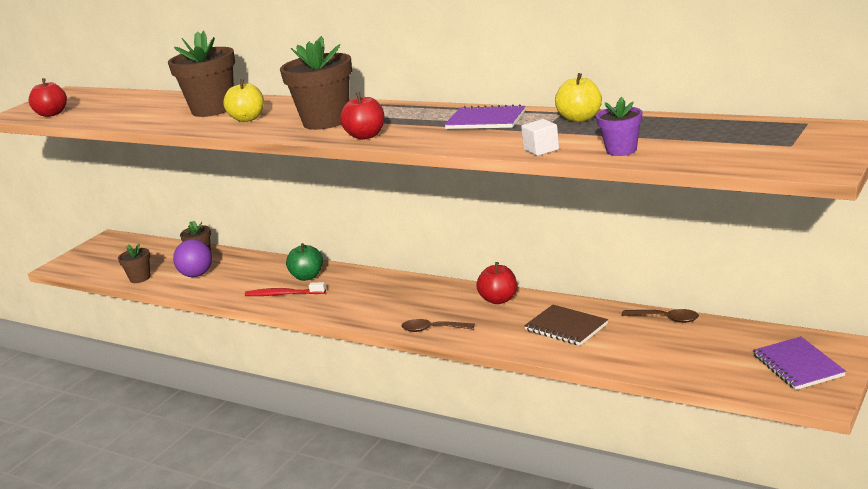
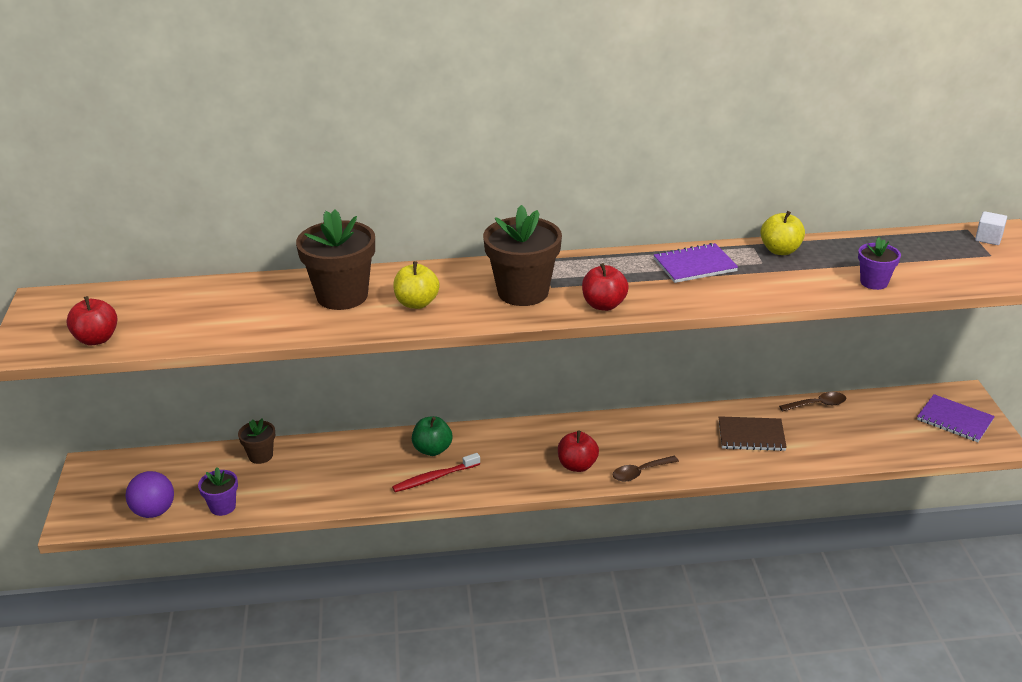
camera: 40 degrees left, 10 degrees up
(140, 278) = (223, 507): brown flower pot -> purple flower pot
(197, 275) = (293, 482): purple ball -> purple ball (154, 511)
(499, 300) = (660, 424): red apple -> red apple (577, 465)
(541, 150) = (805, 293): white cube -> white cube (988, 238)

